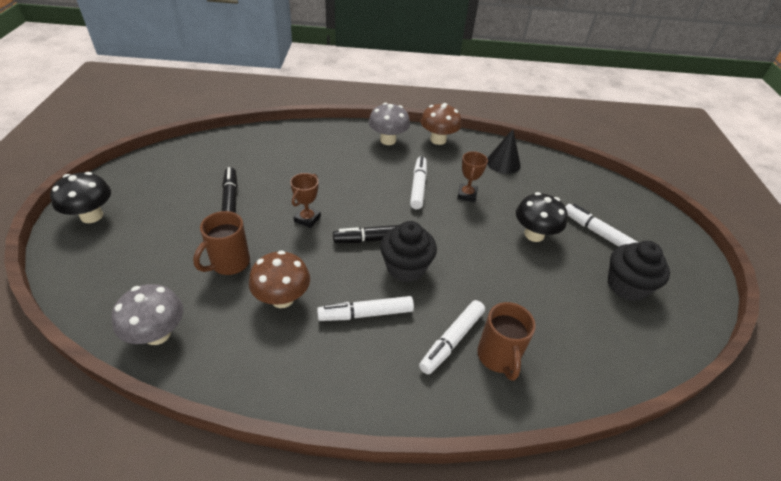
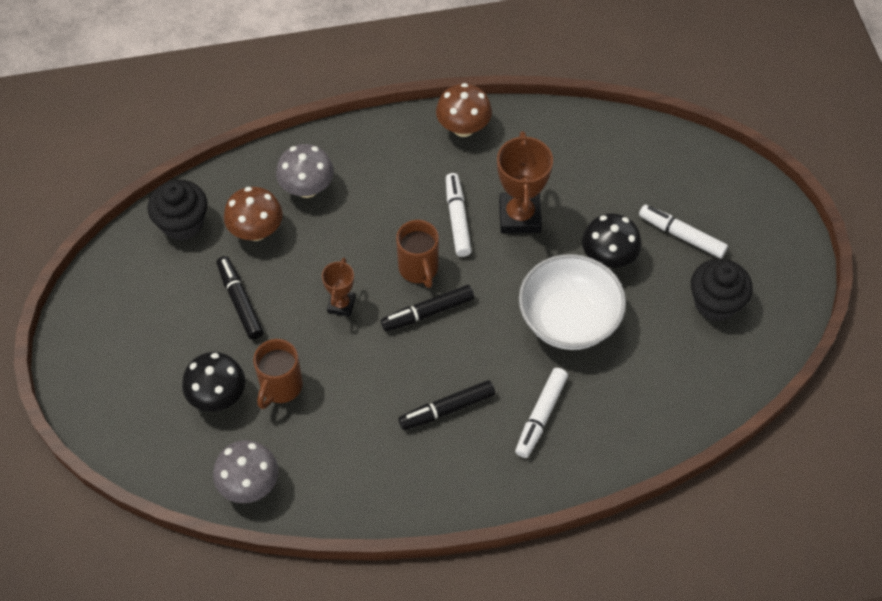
camera: 10 degrees left, 15 degrees up
(92, 216) = (93, 366): black mushroom -> black mushroom (218, 396)
(282, 298) = (355, 414): brown mushroom -> brown mushroom (256, 231)
(365, 314) = (447, 409): white marker -> black marker
(388, 140) = (397, 147): grey mushroom -> grey mushroom (307, 188)
(405, 267) = (473, 342): black cupcake -> black cupcake (182, 223)
(467, 195) = (519, 216): brown trophy -> brown trophy, size x1.76
(493, 270) = (568, 320): none -> white bowl
(498, 357) = (589, 422): brown mug -> brown mug (419, 269)
(503, 163) = (556, 148): black cone -> none

